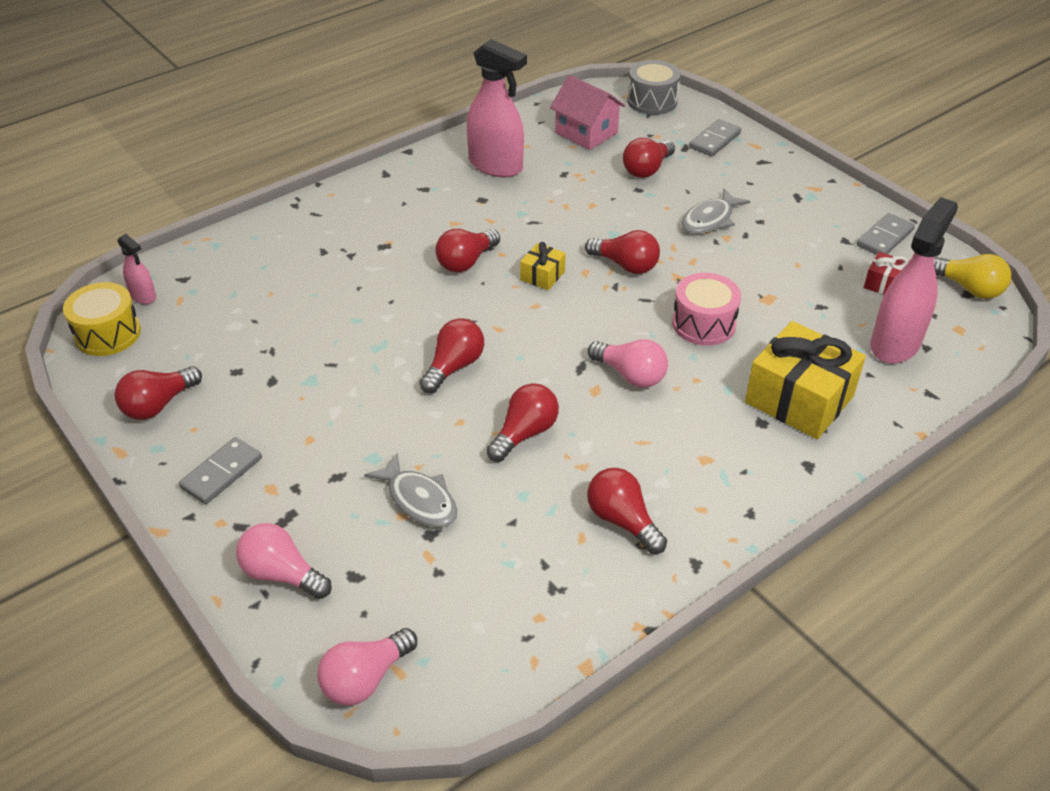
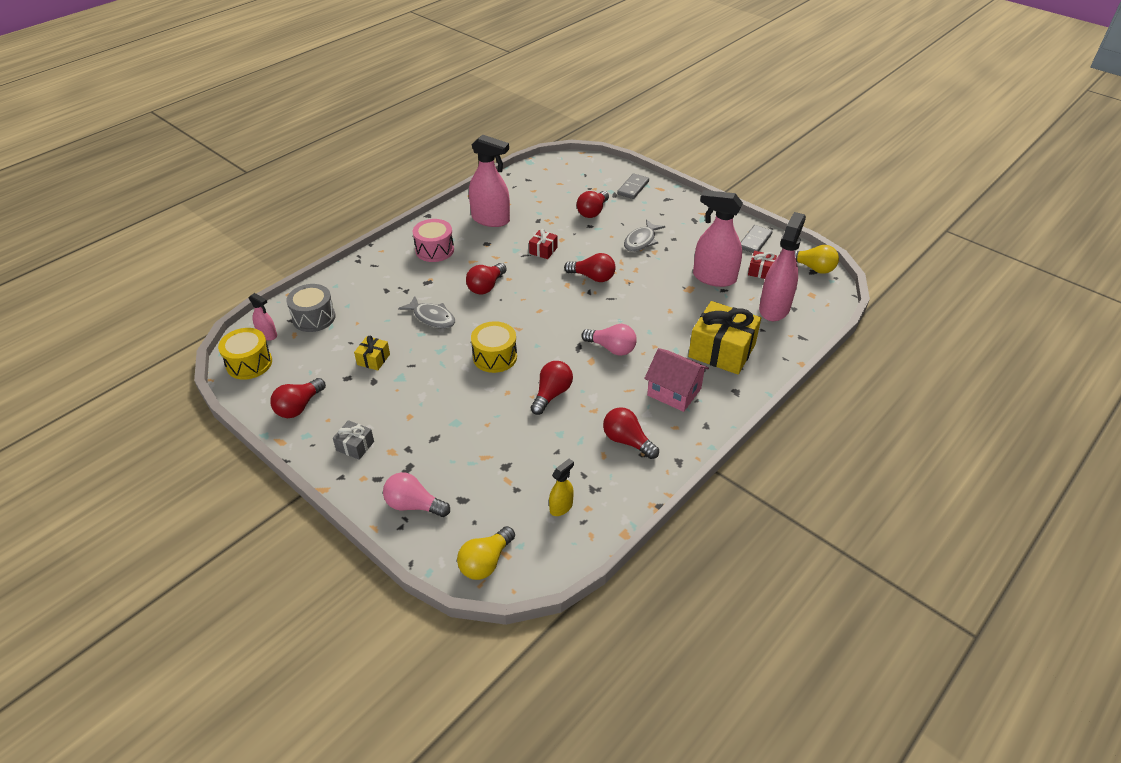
camera: 10 degrees left, 0 degrees up
(221, 473) = (355, 446): grey domino -> grey gift
(365, 679) = (485, 562): pink light bulb -> yellow light bulb
(419, 500) = (493, 445): grey fish -> grey fish (432, 317)
(454, 367) = (495, 357): red light bulb -> yellow drum
(499, 609) = (561, 507): none -> yellow spray bottle
(542, 275) = (539, 290): yellow gift -> yellow gift (373, 359)
(561, 218) = (543, 250): none -> red gift
(586, 133) = (546, 191): pink house -> pink house (674, 392)
(652, 101) = (586, 165): grey drum -> grey drum (314, 318)
(703, 324) = (651, 310): pink drum -> pink drum (434, 250)
(809, 286) = (714, 278): none -> pink spray bottle

